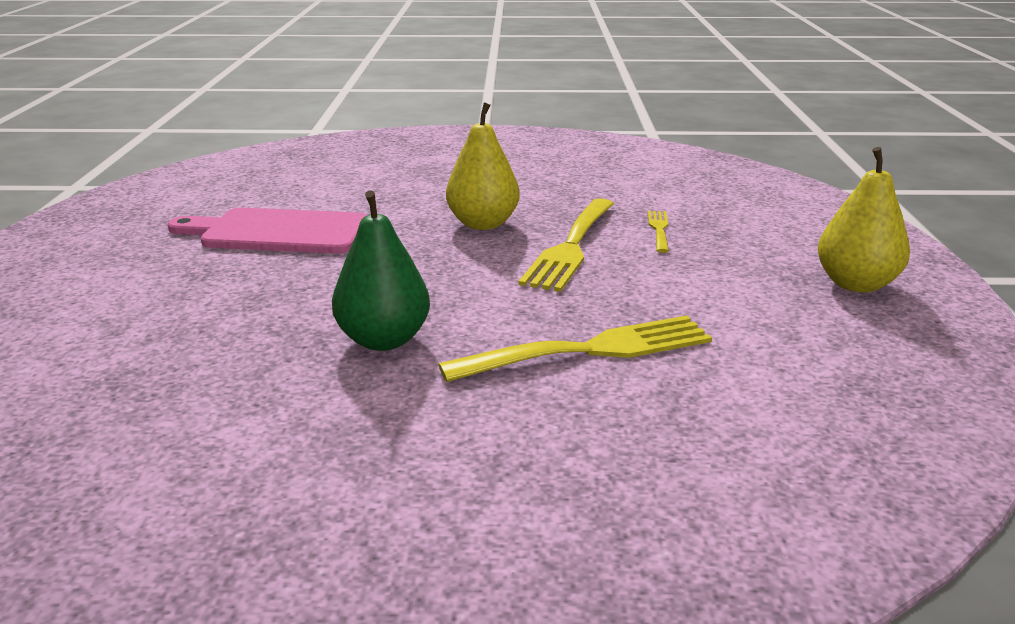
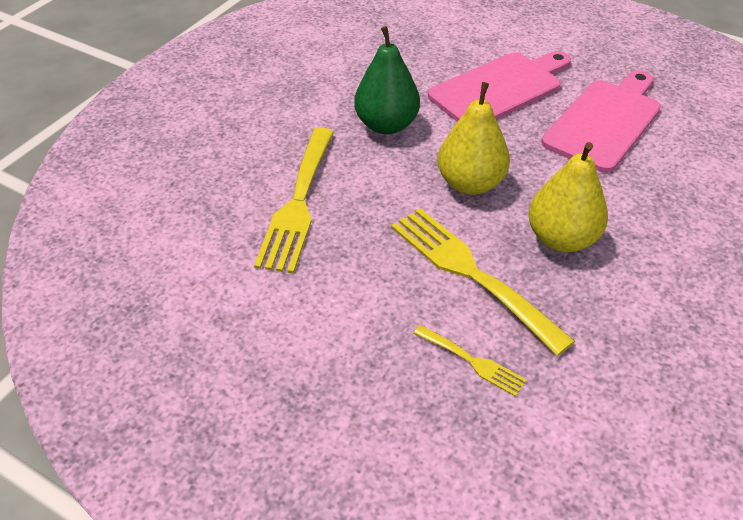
camera: 120 degrees right, 20 degrees up
(244, 292) = (499, 88): none -> pink cutting board
(856, 284) = (248, 436): yellow pear -> yellow pear (470, 183)

